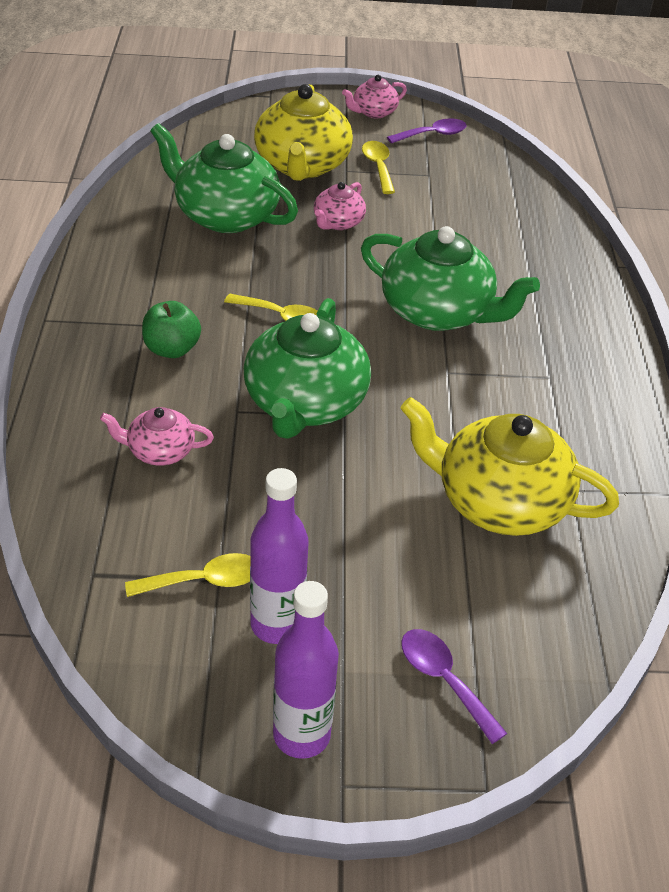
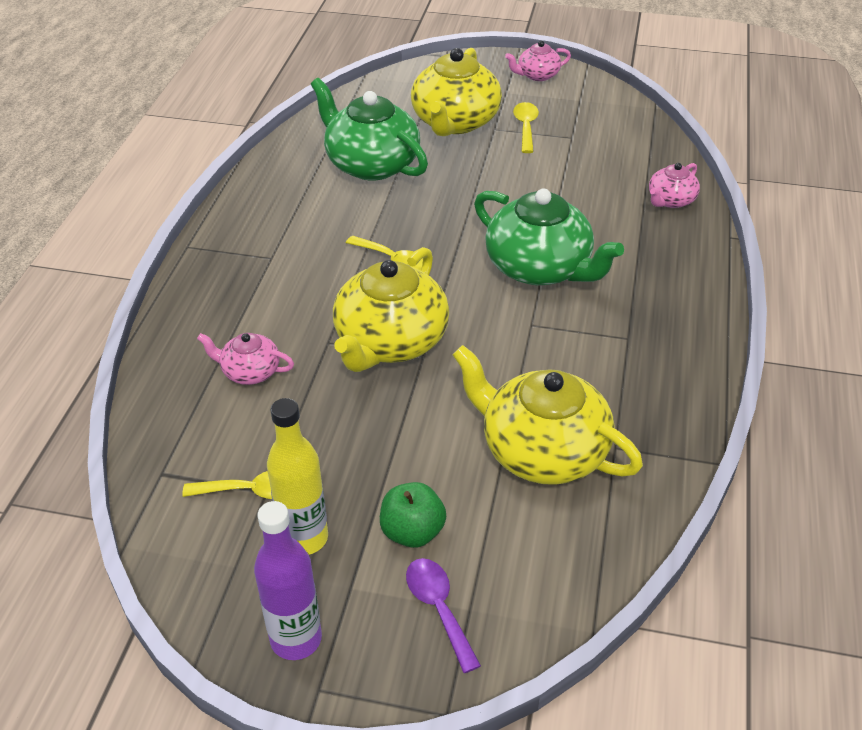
camera: 15 degrees right, 0 degrees up
(172, 349) = (287, 282): green apple -> green apple (412, 532)
(277, 624) = (304, 538): purple bottle -> yellow bottle
(304, 403) = (390, 341): green teapot -> yellow teapot
(337, 222) = (471, 177): pink teapot -> pink teapot (670, 200)
(433, 135) = (587, 99): purple spoon -> none

